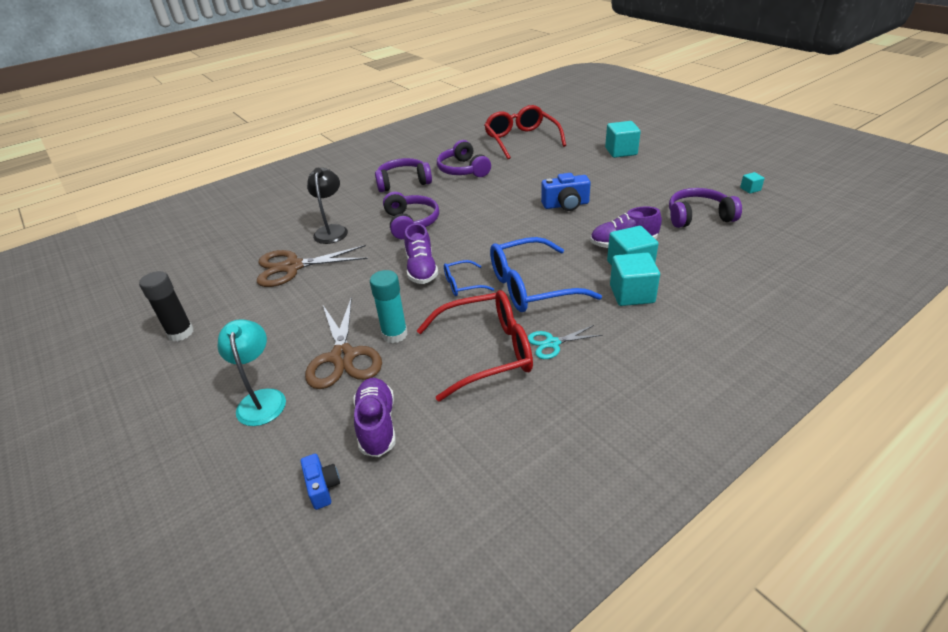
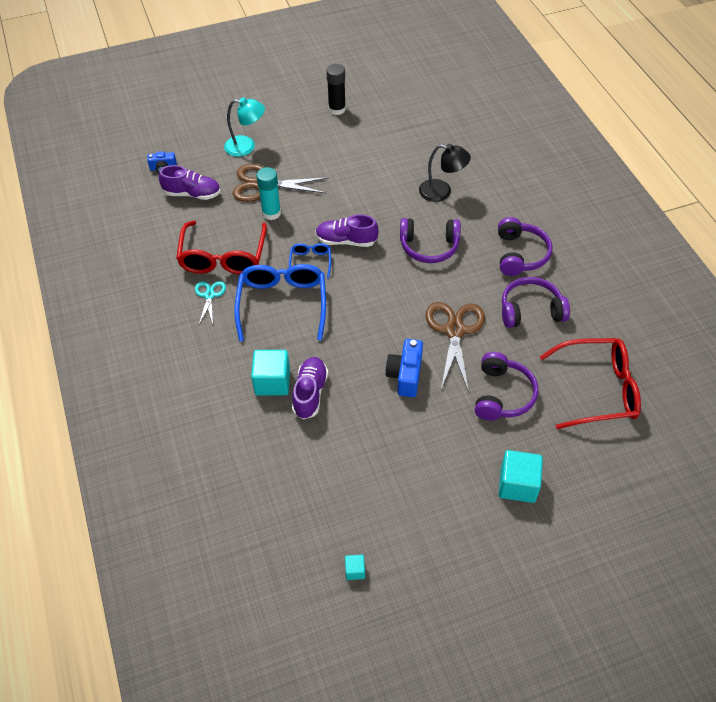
camera: 105 degrees right, 15 degrees up
(292, 267) = (392, 165): brown scissors -> brown scissors (455, 330)
(632, 294) = (235, 366): turquoise cube -> none
(698, 217) = (323, 481): purple headphones -> purple headphones (502, 395)

